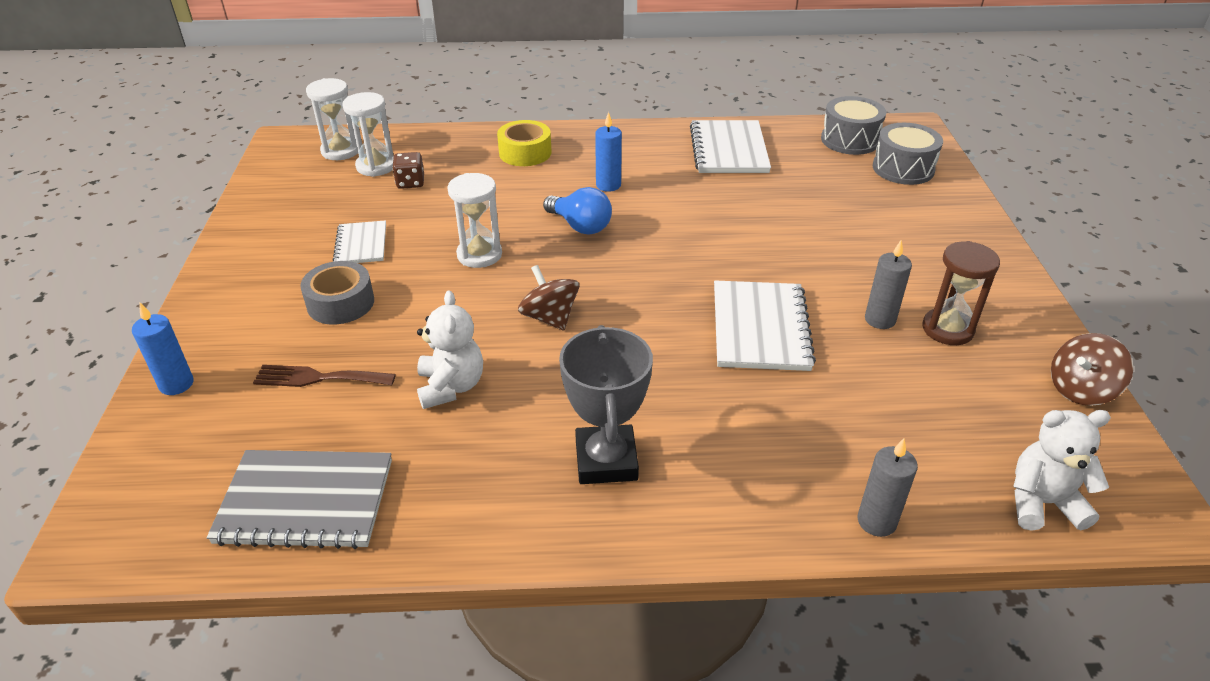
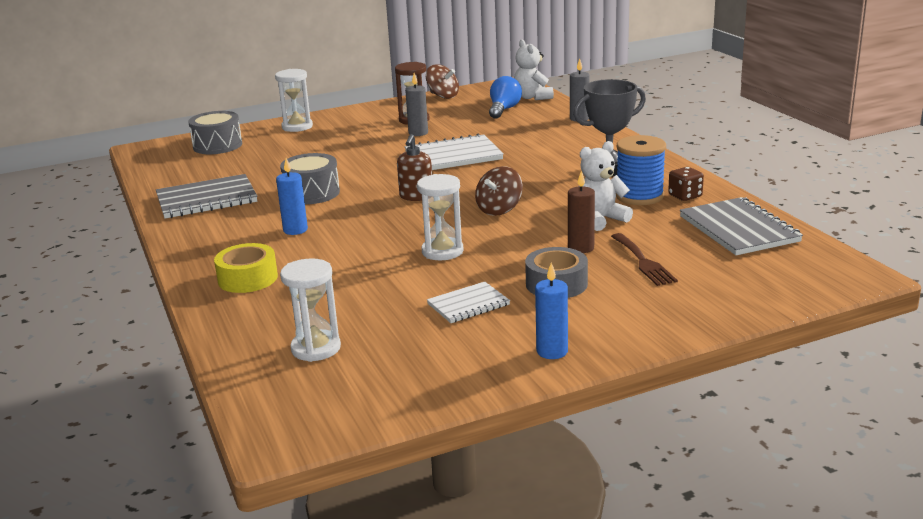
camera: 110 degrees left, 15 degrees down
(176, 384) = (714, 310): blue candle -> blue candle (552, 351)
(340, 151) = (289, 384): white hourglass -> white hourglass (297, 127)
(396, 345) = (581, 248): none -> brown candle
(410, 182) = (340, 317): brown dice -> brown dice (685, 196)
(488, 452) = (639, 196): none -> blue spool
(580, 226) = (370, 226): blue light bulb -> blue light bulb (504, 110)
(637, 269) = (416, 196): none -> brown soap dispenser
(728, 149) = (207, 199): white notebook -> grey notebook
(850, 140) = (173, 164): grey drum -> grey drum (312, 193)

